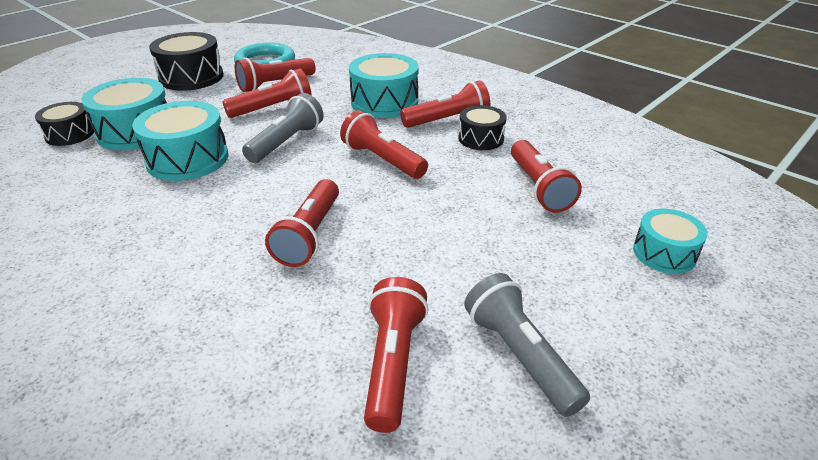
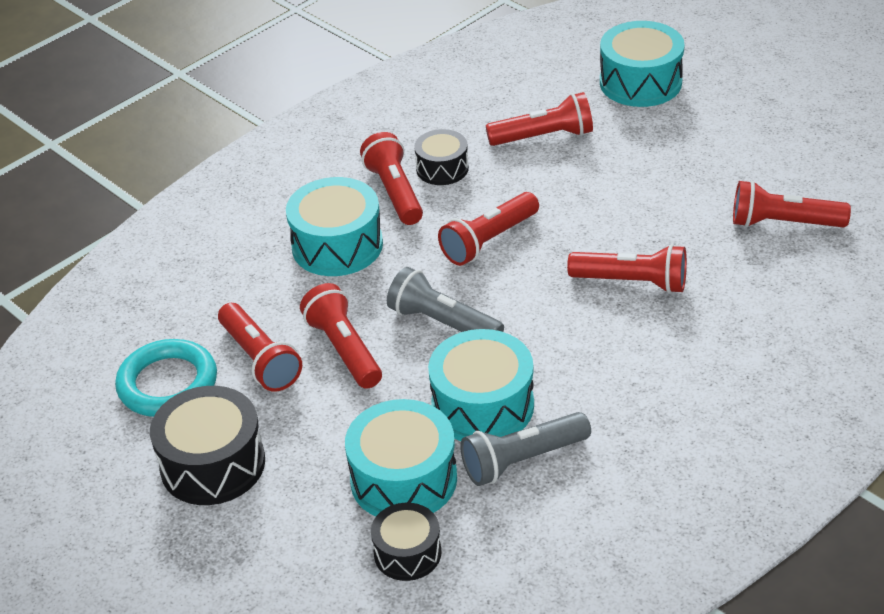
camera: 85 degrees left, 5 degrees up
(520, 355) = (764, 164): grey flashlight -> grey flashlight (522, 460)
(664, 253) = (640, 82): turquoise drum -> turquoise drum, size x1.65

